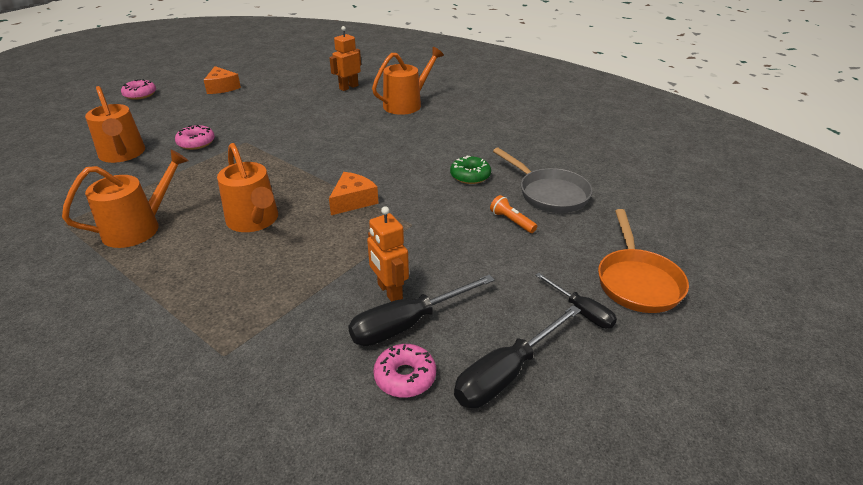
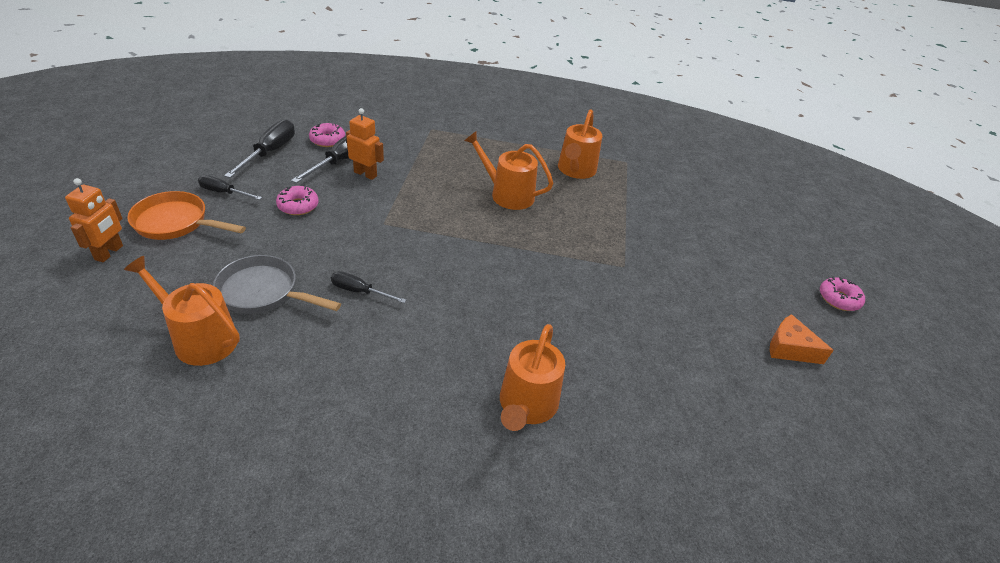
camera: 145 degrees right, 5 degrees up
(123, 154) = (696, 219): orange watering can -> orange watering can (200, 338)
(196, 143) = (663, 250): pink donut -> pink donut (298, 206)
(348, 87) = (647, 419): orange robot -> orange robot (109, 253)
(353, 201) = (450, 230): orange cheese -> none
(470, 176) = (359, 291): green donut -> black screwdriver
(511, 221) = (295, 249): orange flashlight -> none
(637, 281) = (176, 223): orange pan -> orange pan turned 45 degrees counterclockwise

